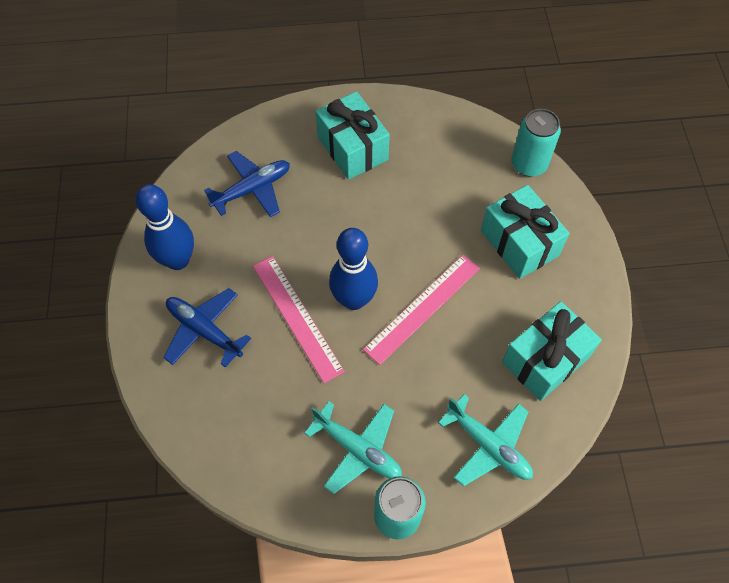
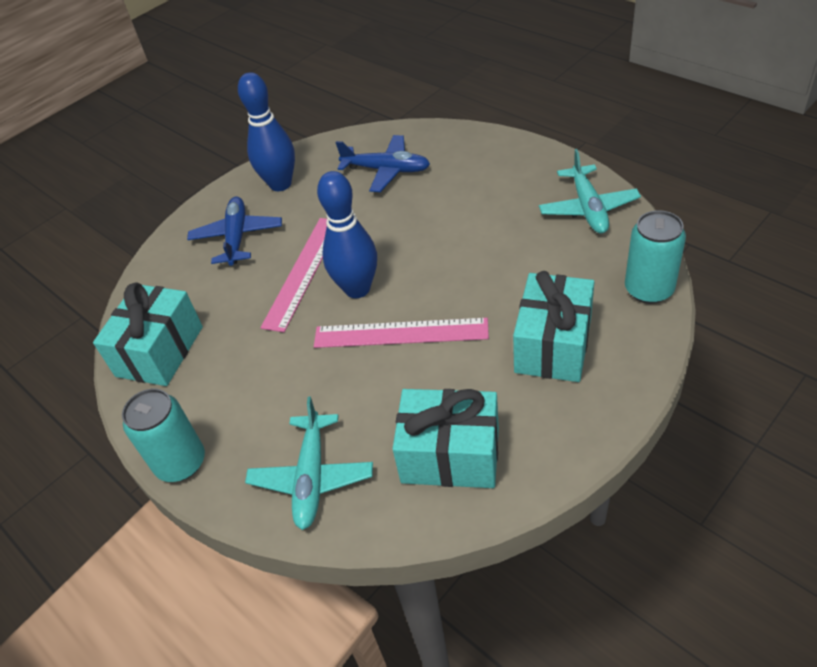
camera: 55 degrees right, 15 degrees down
(352, 148) = (498, 186): turquoise gift -> turquoise gift (160, 351)
(358, 449) = (220, 392): turquoise plane -> turquoise plane (588, 208)

